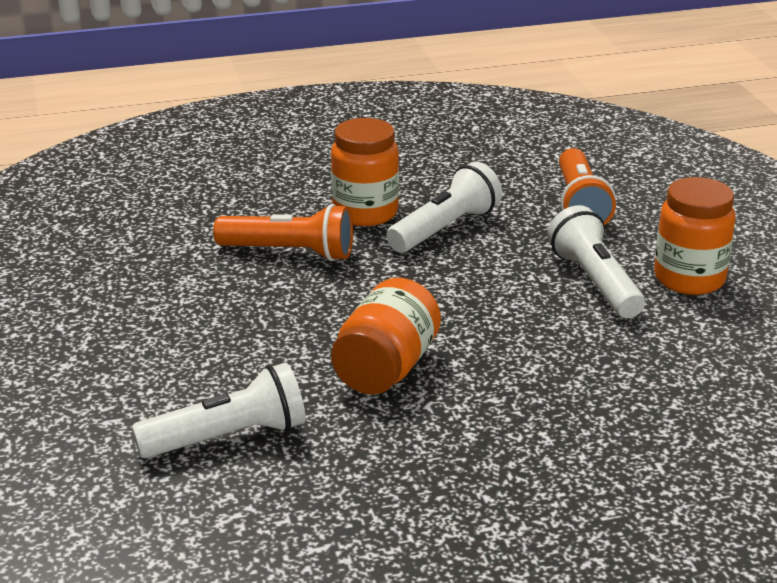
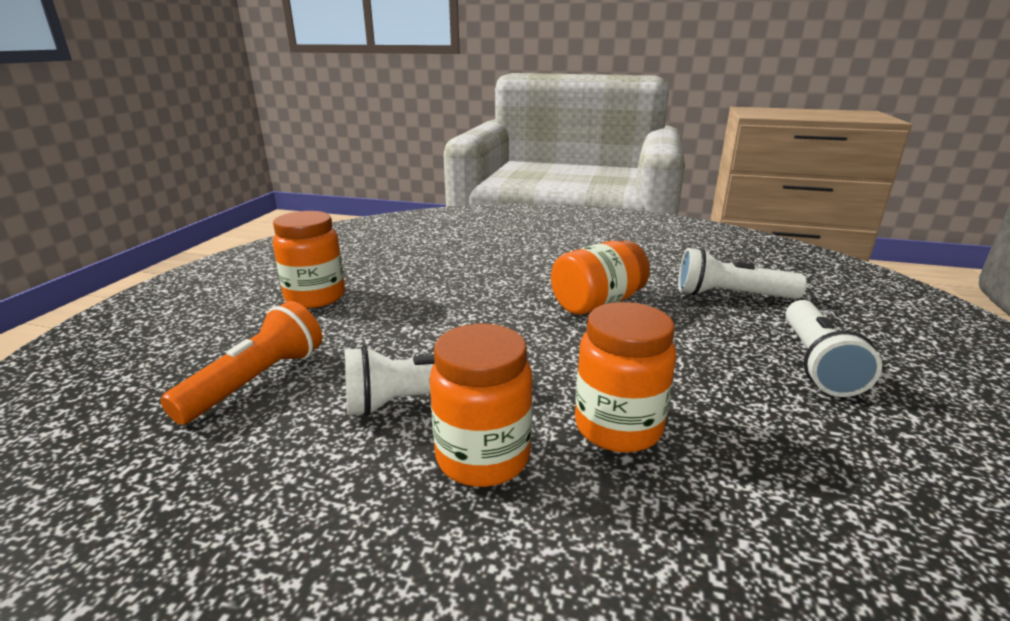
camera: 150 degrees left, 5 degrees down
(290, 252) = (618, 427): orange flashlight -> orange jar
(595, 282) = (378, 313): white flashlight -> white flashlight (816, 362)

